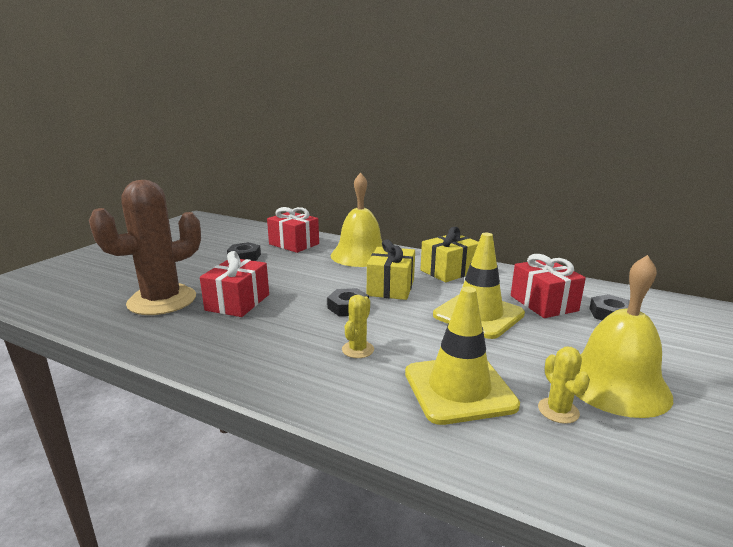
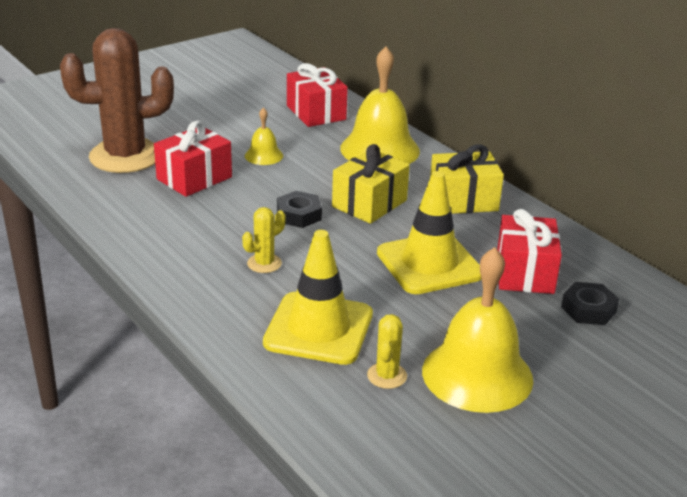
camera: 25 degrees right, 10 degrees up
(244, 257) = (245, 118): black nut -> none
(281, 275) = (264, 155): none -> yellow bell

